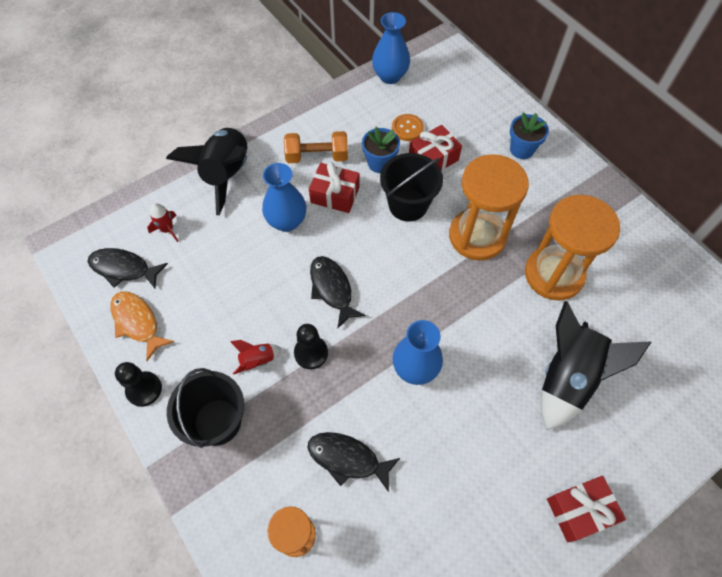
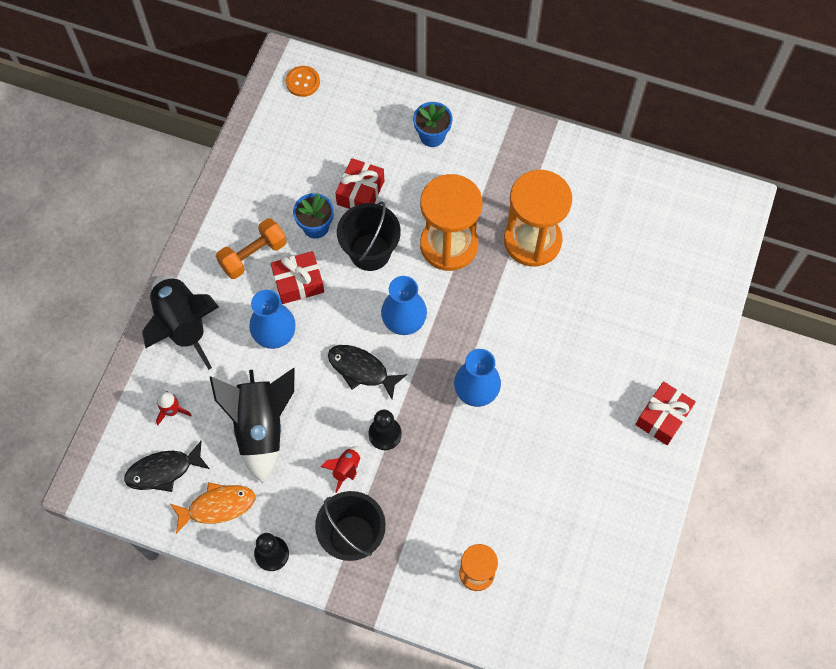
camera: 35 degrees left, 5 degrees up
(137, 322) = (217, 506): orange fish -> orange fish turned 150 degrees clockwise
(347, 459) = (474, 495): black fish -> none
(390, 76) = (258, 128): blue vase -> blue vase (404, 321)
(407, 128) = (315, 175): orange button -> orange button (303, 82)
(568, 378) = (595, 322): black rocket -> black rocket (260, 427)

